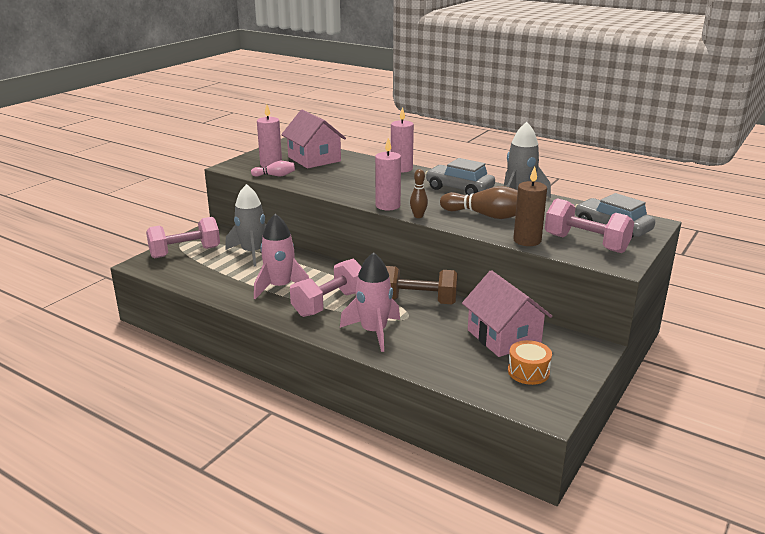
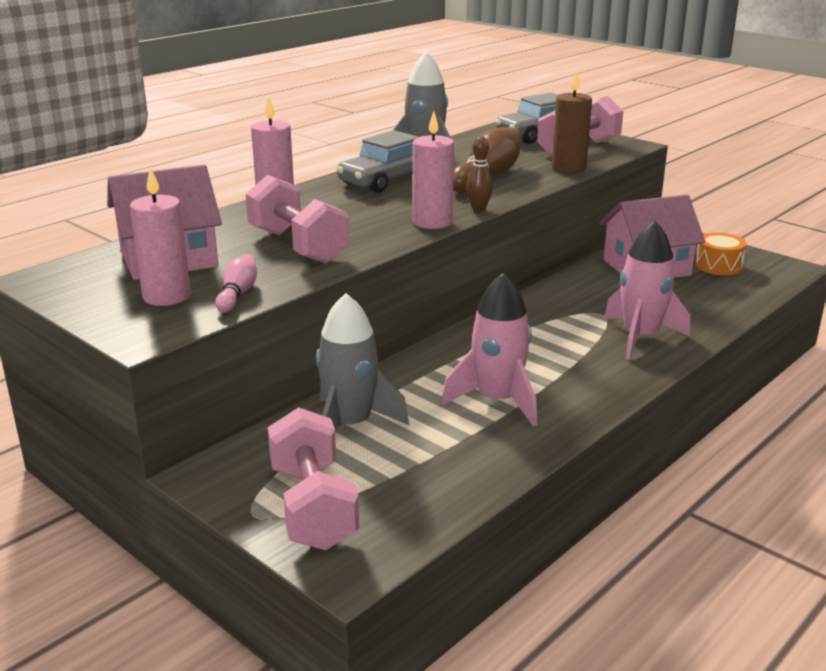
camera: 80 degrees left, 0 degrees up
(329, 303) = (558, 363): pink dumbbell -> pink dumbbell (298, 246)
(418, 301) = (558, 303): brown dumbbell -> none

